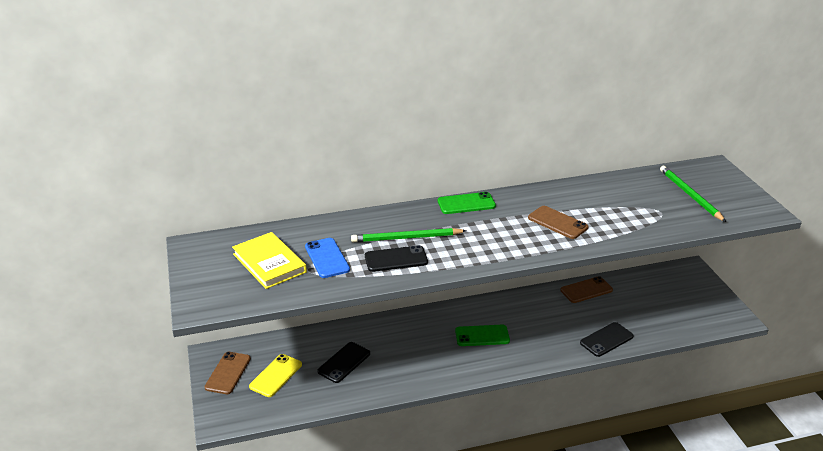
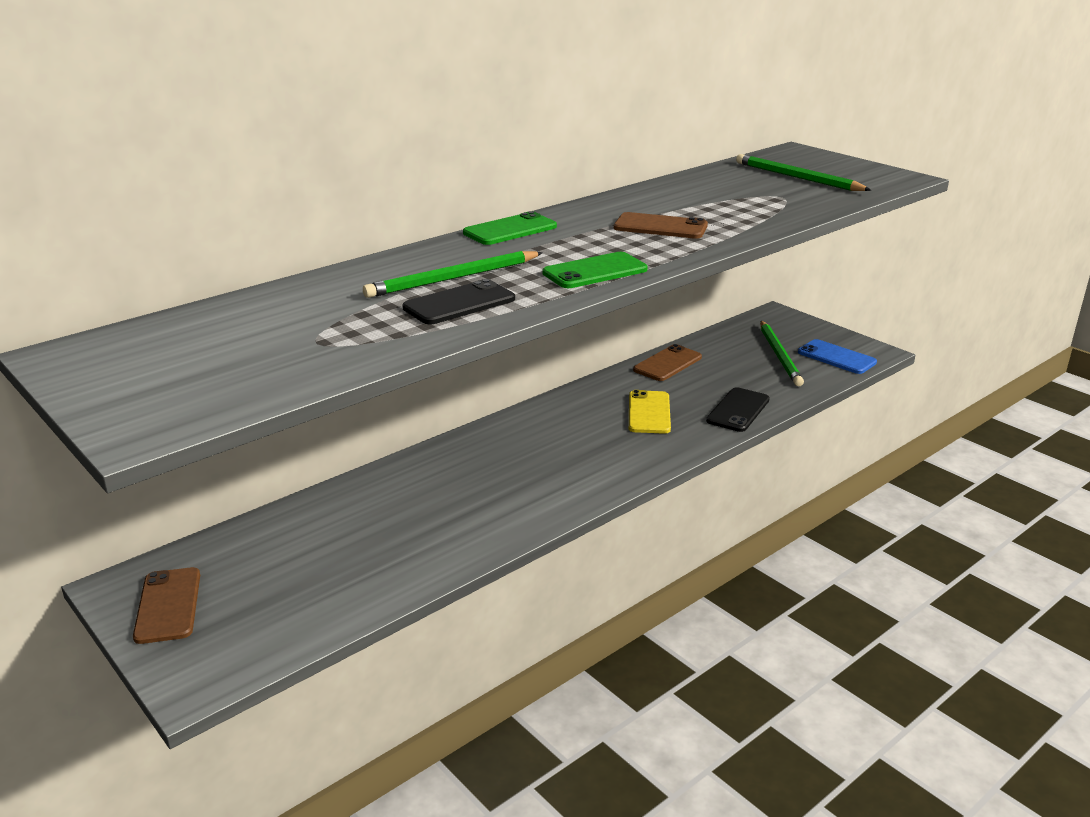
camera: 25 degrees left, 5 degrees down
(269, 263) = (237, 348): yellow book -> none
(276, 375) = (263, 584): yellow phone -> yellow phone (649, 412)
(327, 258) = (339, 323): blue phone -> blue phone (836, 357)
(344, 362) = (373, 534): black phone -> none
(482, 336) = (566, 447): green phone -> green phone (595, 271)
(667, 303) = (779, 355): none -> green pencil

